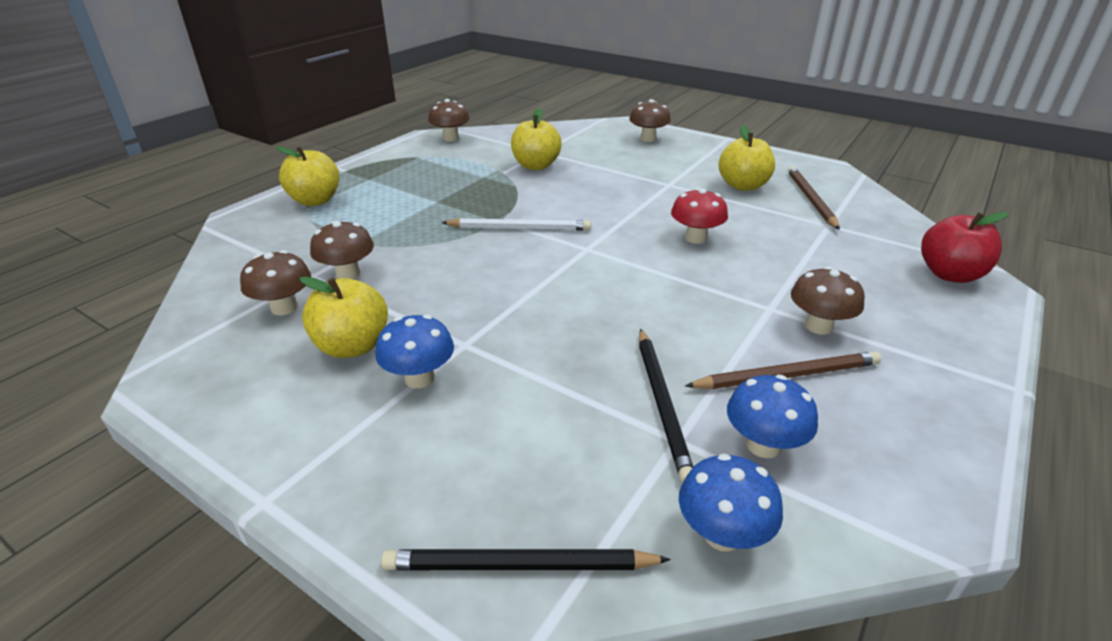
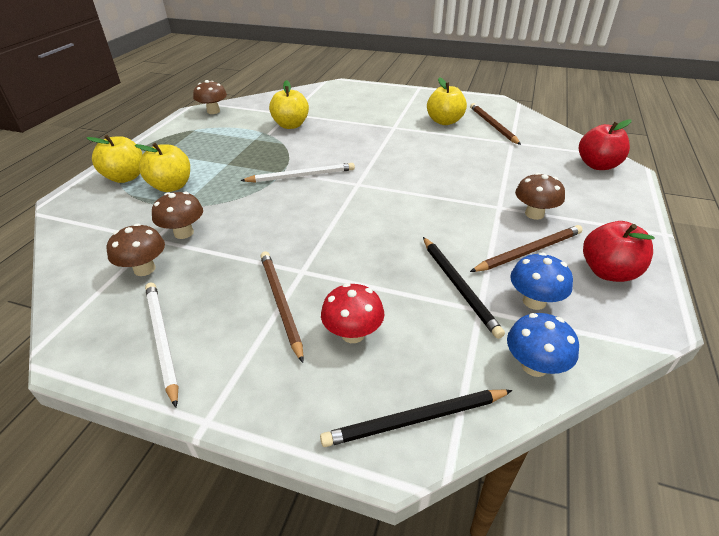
camera: 15 degrees left, 5 degrees up
(263, 393) = (162, 340): none -> white pencil
(352, 346) = (216, 289): yellow apple -> yellow apple (171, 186)
(419, 378) = (280, 303): blue mushroom -> brown pencil
(648, 139) = (364, 94): brown mushroom -> none
(695, 238) = (429, 164): red mushroom -> red mushroom (353, 334)
(899, 427) = (608, 272): none -> red apple

